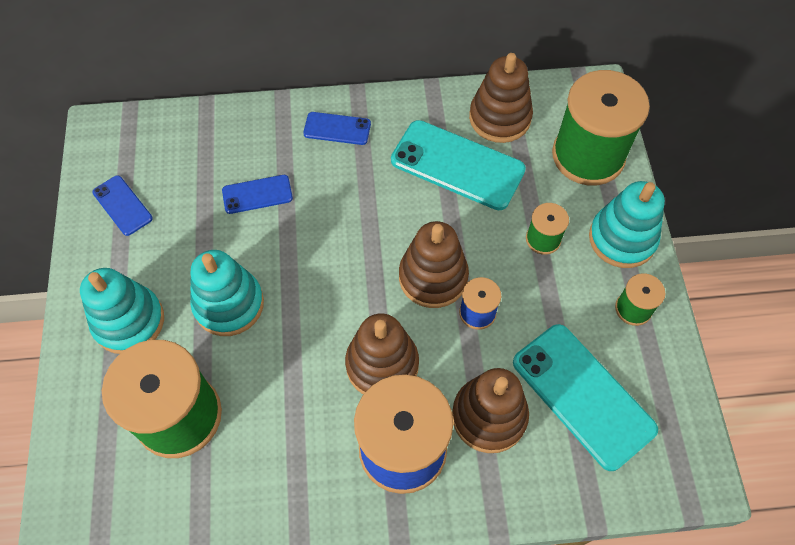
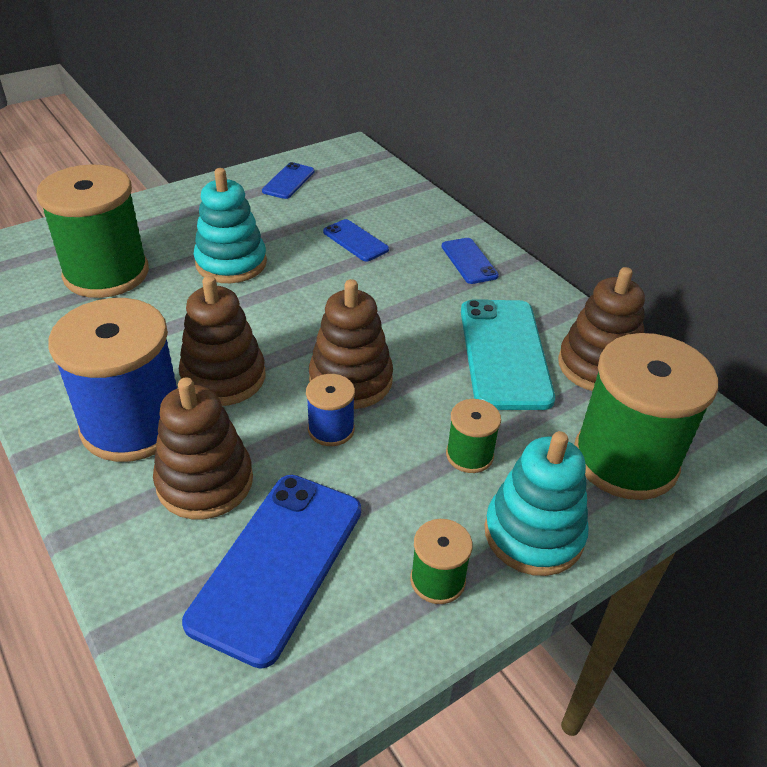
camera: 60 degrees right, 20 degrees down
(129, 321) = (182, 220): turquoise stacking toy -> none
(582, 396) = (277, 564): turquoise phone -> blue phone

